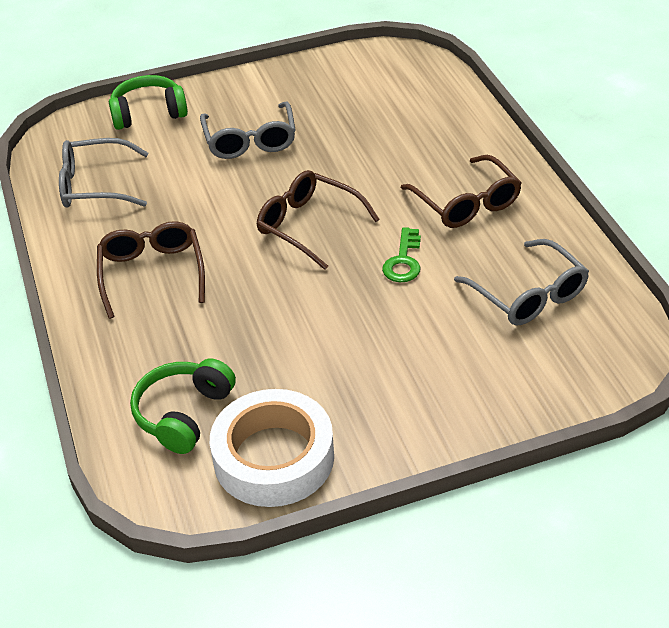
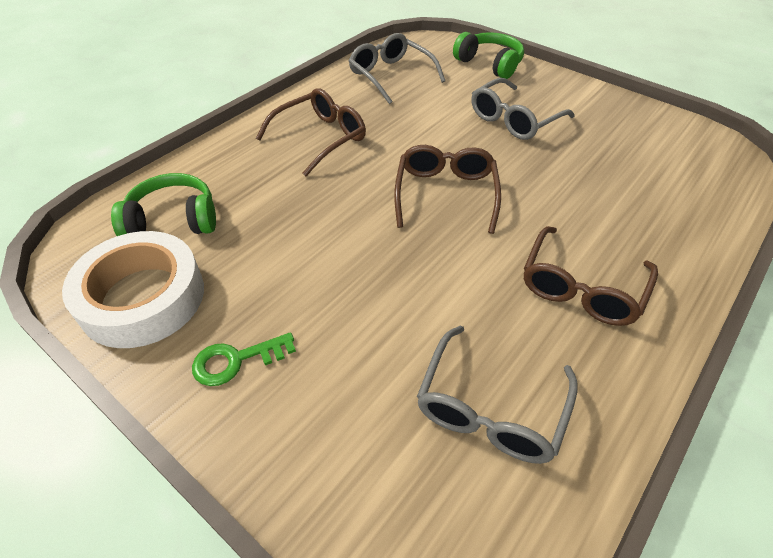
camera: 55 degrees right, 5 degrees up
(403, 261) = (455, 276): green key -> green key (236, 360)

